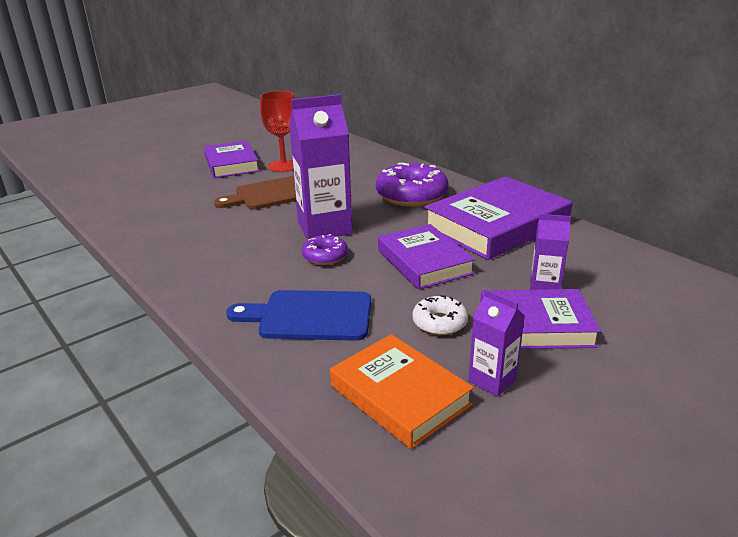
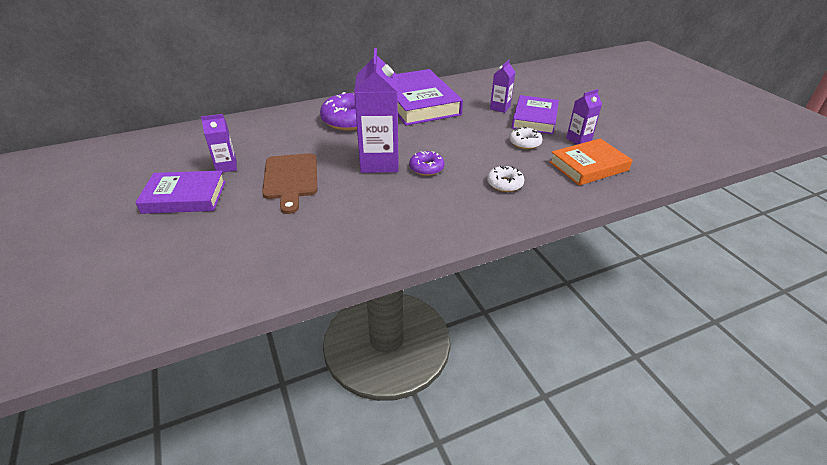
camera: 75 degrees left, 10 degrees up
(283, 166) = (226, 166): red goblet -> purple carton
(310, 316) = (504, 184): blue cutting board -> white donut
(424, 262) = (453, 134): purple book -> none

